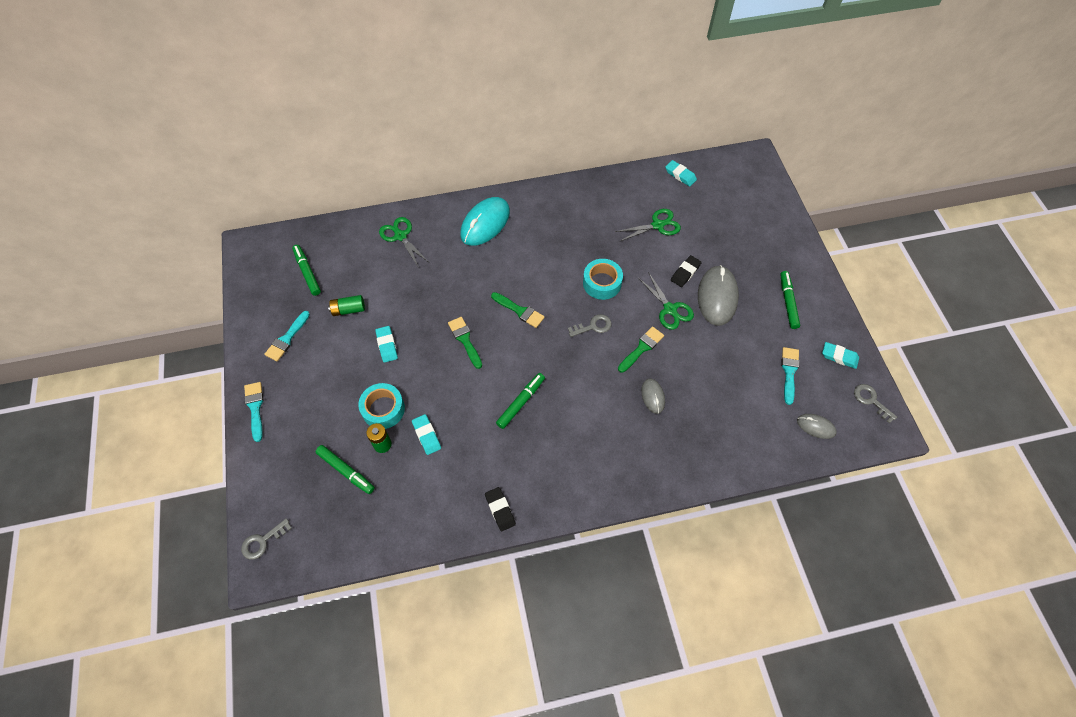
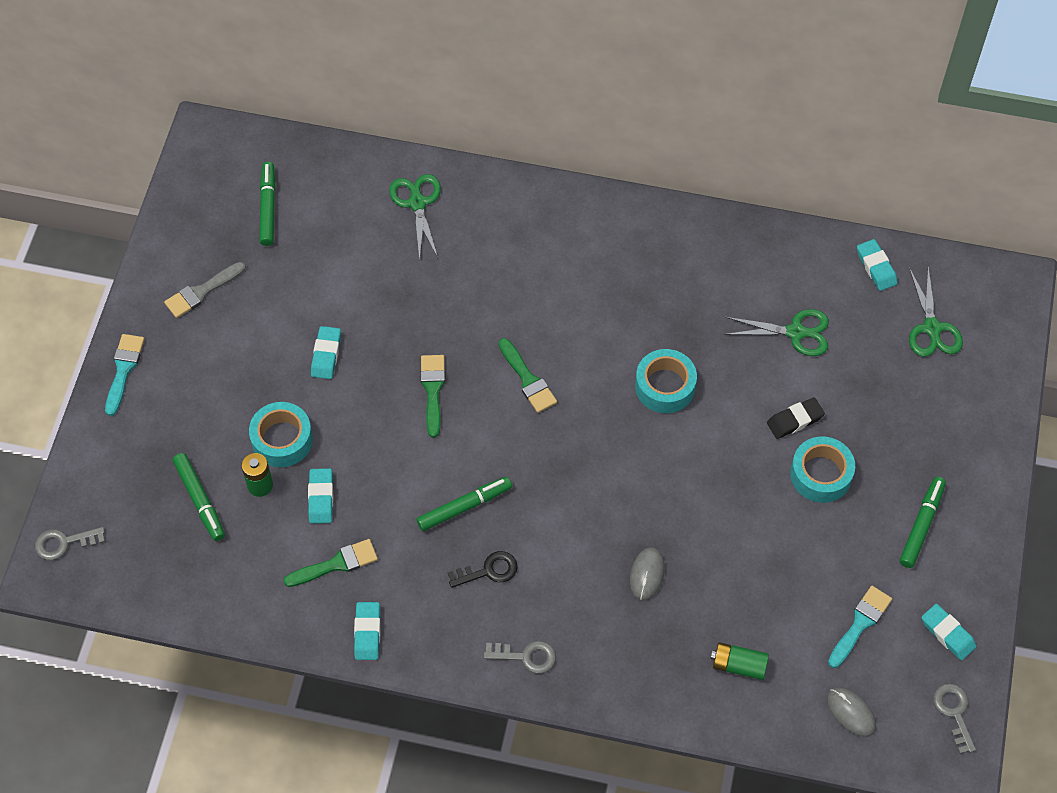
camera: 25 degrees right, 0 degrees up
(287, 339) = (202, 292): turquoise brush -> grey brush
(348, 310) = (298, 284): green battery -> green battery (738, 665)
(485, 223) = (545, 230): turquoise mouse -> none
(500, 510) = (367, 633): black eraser -> turquoise eraser
(556, 435) = (489, 570): none -> black key
(593, 326) = (618, 443): grey key -> grey key (526, 656)
(642, 348) = (669, 502): green brush -> green brush (336, 564)
(670, 309) = (741, 464): green scissors -> green scissors (932, 328)
(717, 297) = (821, 474): grey mouse -> turquoise tape

